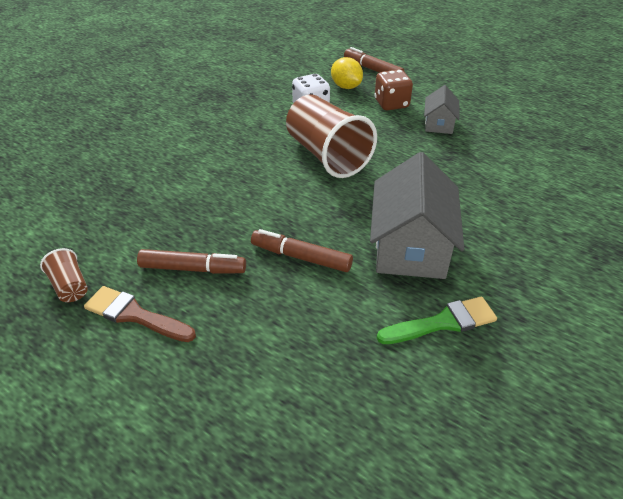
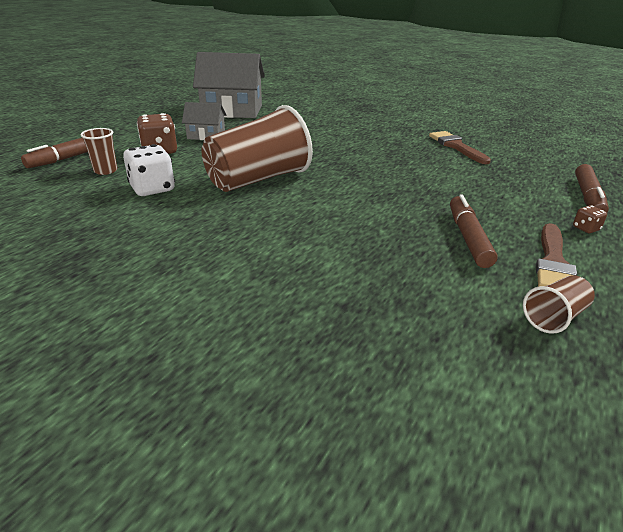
camera: 95 degrees left, 10 degrees down
(185, 372) = (586, 228): none -> brown dice
(301, 257) = (420, 189): brown marker -> brown marker (587, 197)
(346, 86) = (105, 171): yellow lemon -> brown cup
(410, 247) = (386, 152): grey house -> grey house (232, 111)
(443, 322) = (456, 146): green brush -> brown brush

